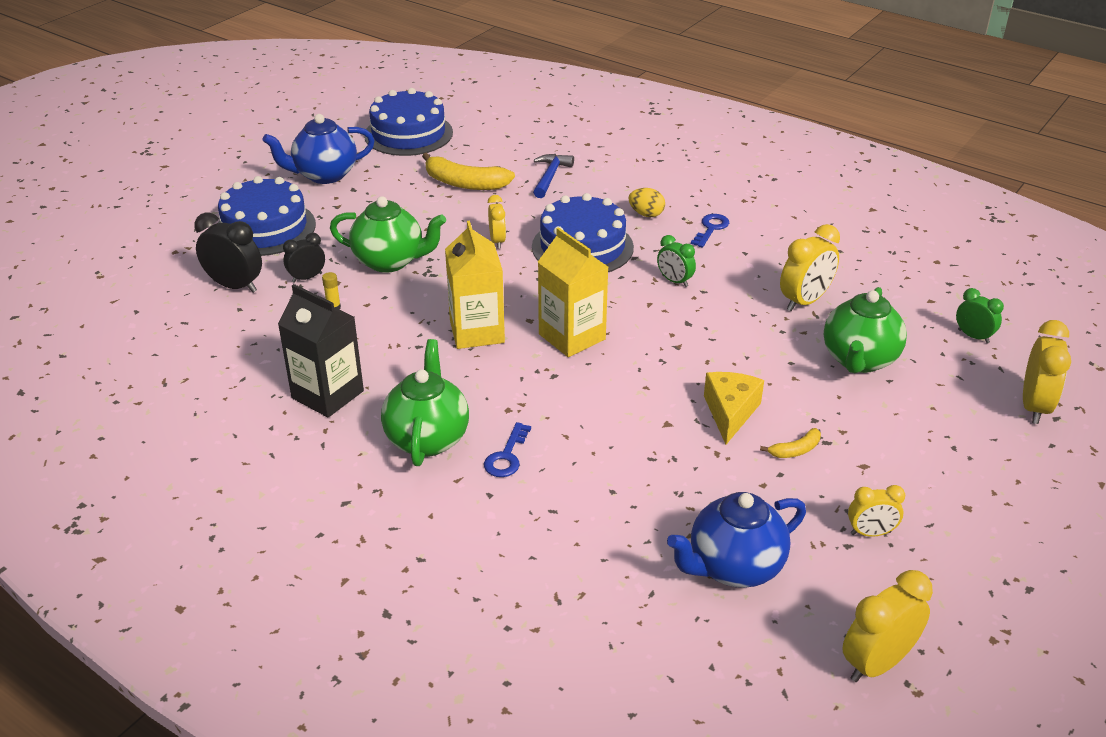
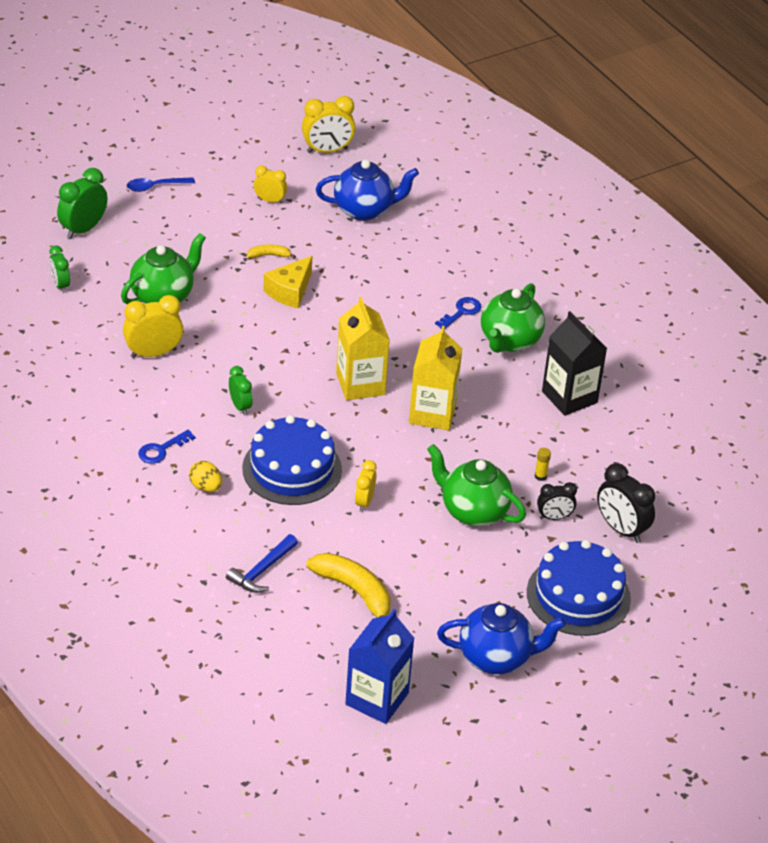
camera: 160 degrees left, 5 degrees up
(408, 134) = (377, 699): blue cake -> blue carton
(1030, 497) = (155, 187): none -> blue spoon
(1034, 407) = (83, 229): yellow clock -> green clock

